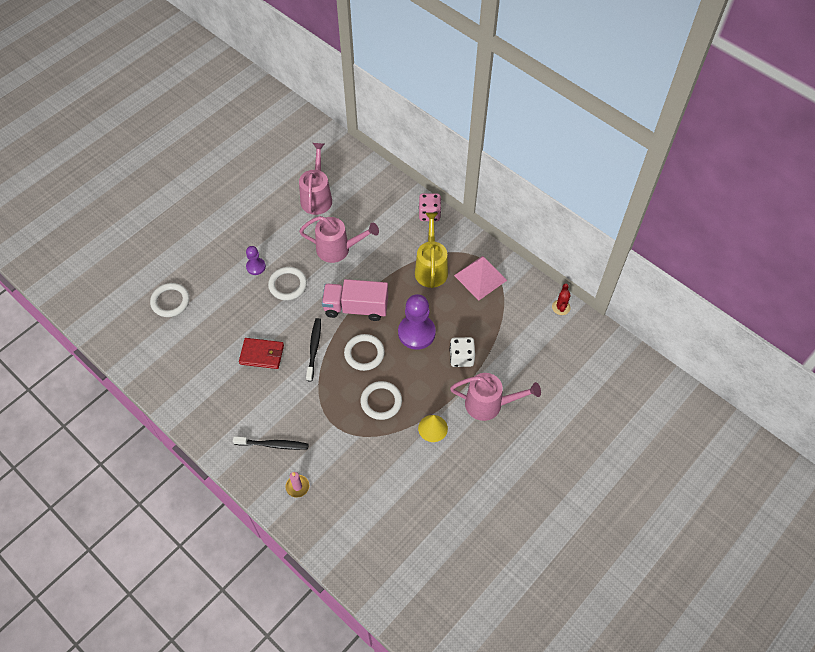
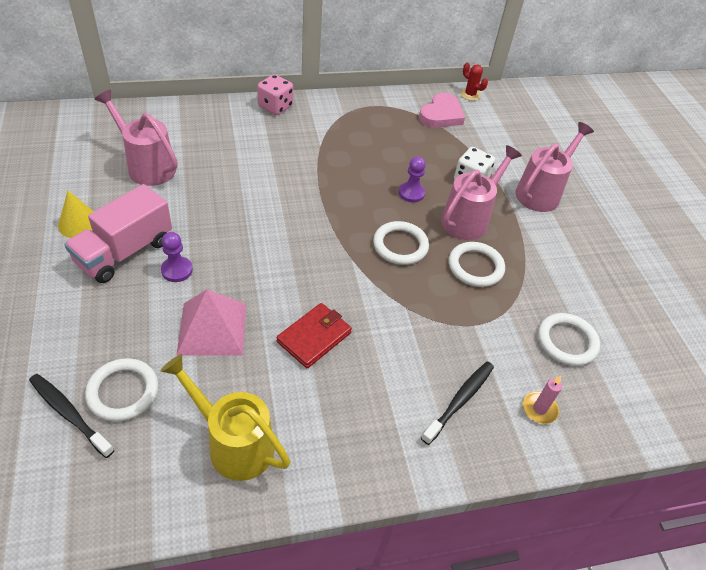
camera: 60 degrees left, 10 degrees down
(288, 285) = (238, 256): white ring -> white ring (567, 341)
(314, 348) = (353, 283): black toothbrush -> black toothbrush (69, 414)
(338, 249) = (239, 189): pink watering can -> pink watering can (469, 218)
(356, 308) = (333, 219): pink truck -> pink truck (125, 252)
(416, 333) = (411, 193): purple pawn -> purple pawn, size x0.54
(431, 268) = (342, 140): yellow watering can -> yellow watering can (233, 443)
(433, 428) = (540, 246): yellow cone -> yellow cone (79, 223)
(480, 277) = (388, 118): pink pyramid -> pink pyramid (212, 328)
(517, 304) = (441, 115): none -> pink heart

